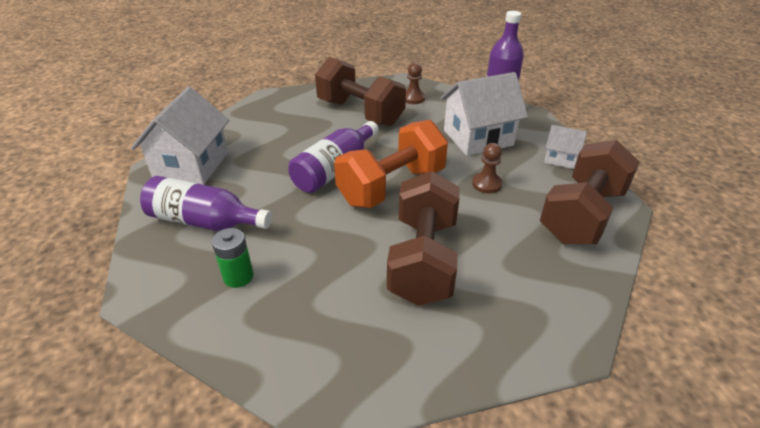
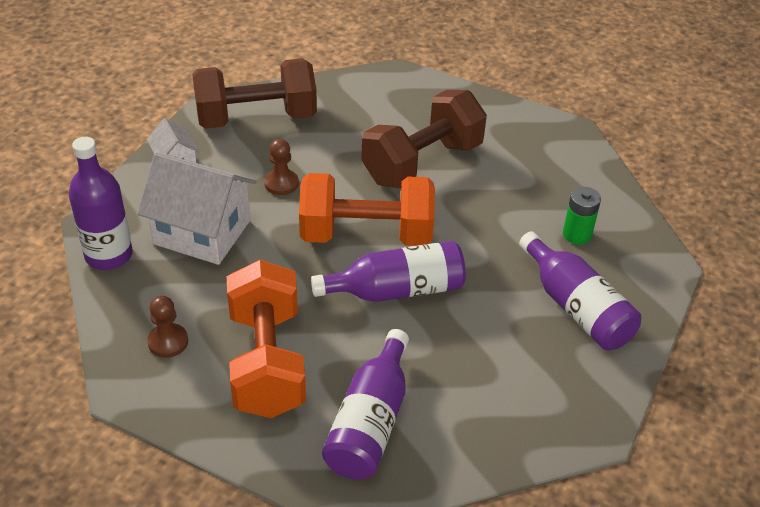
camera: 140 degrees left, 5 degrees up
(191, 165) = (550, 403): white house -> none
(284, 117) = (370, 422): none -> purple bottle
(360, 113) = (267, 362): brown dumbbell -> orange dumbbell

